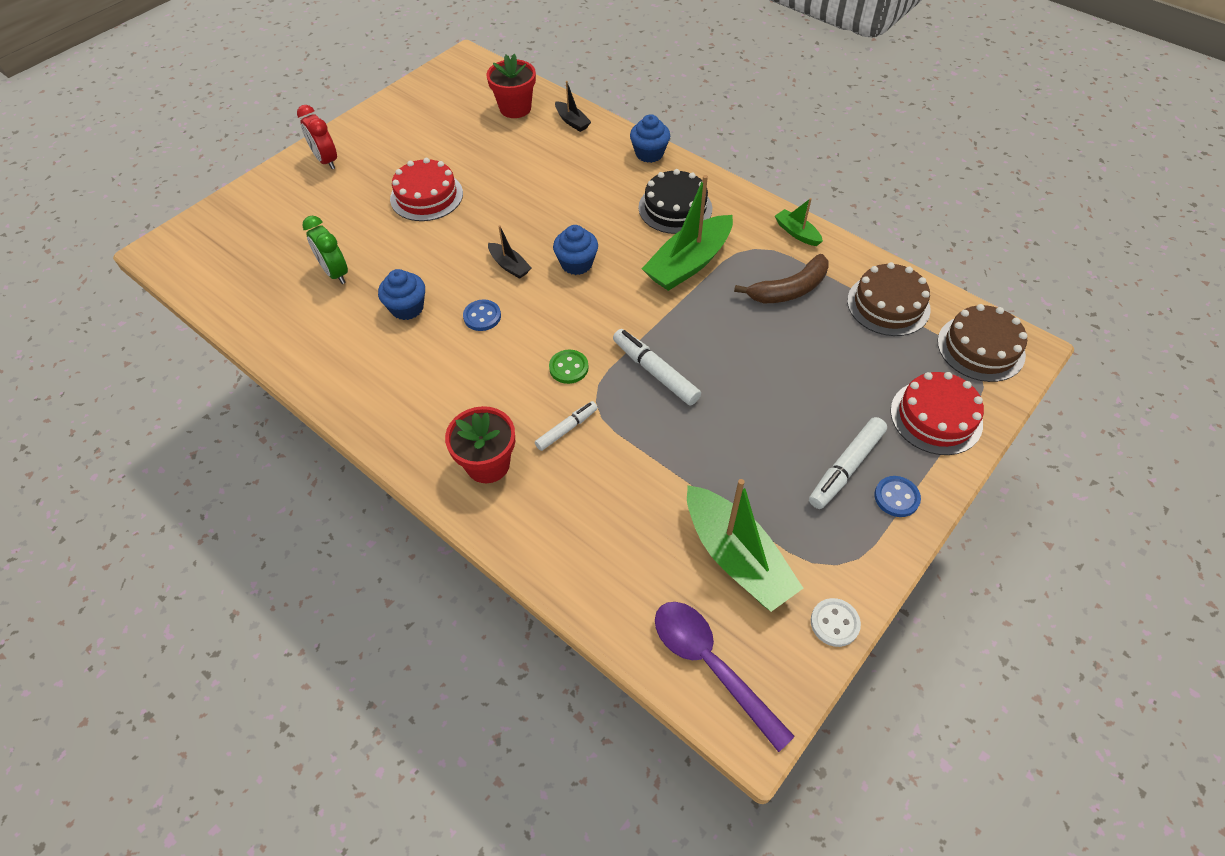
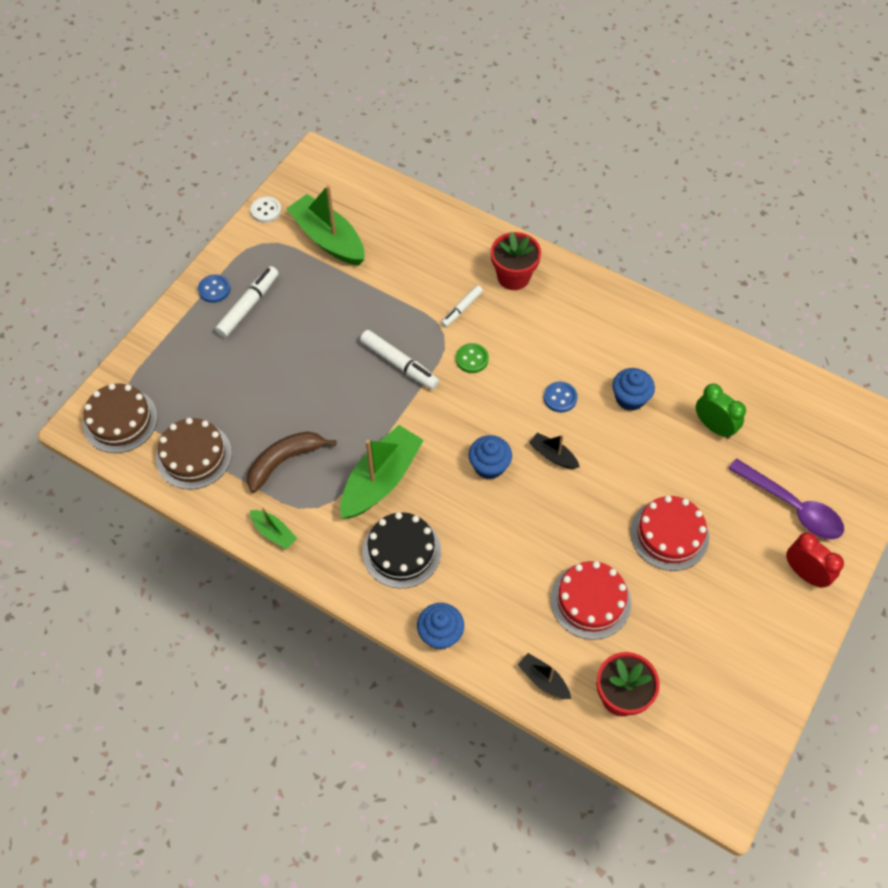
camera: 170 degrees right, 5 degrees up
(711, 665) = (342, 181): purple spoon -> purple spoon (792, 506)
(936, 417) = (173, 353): red cake -> red cake (590, 601)

